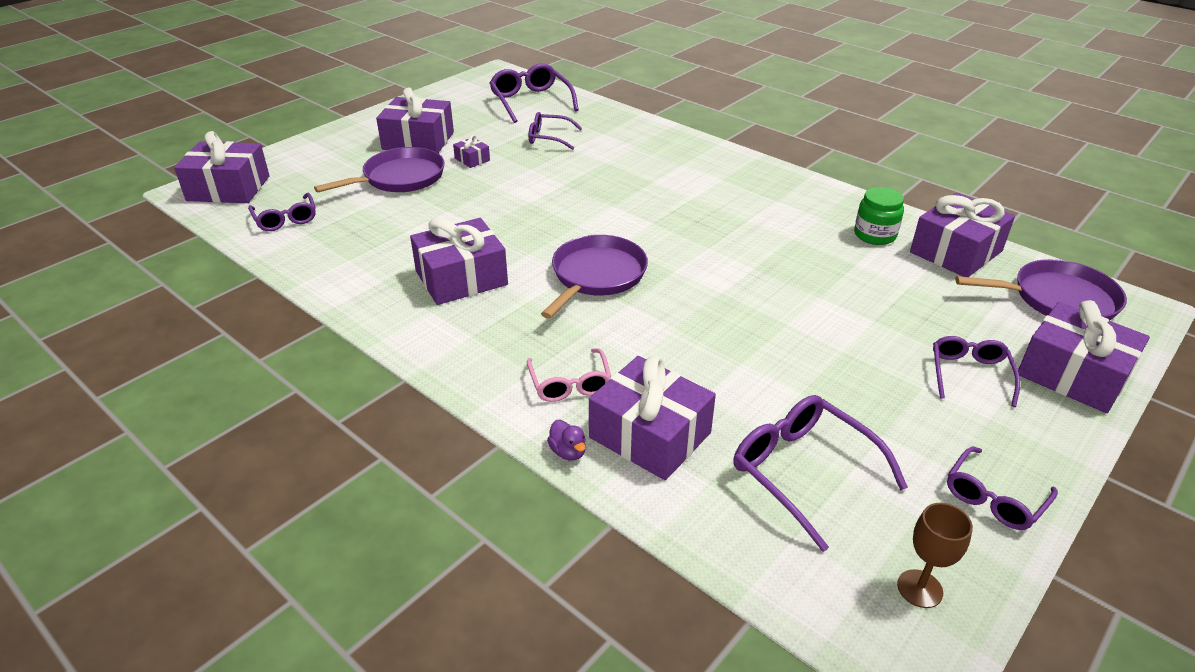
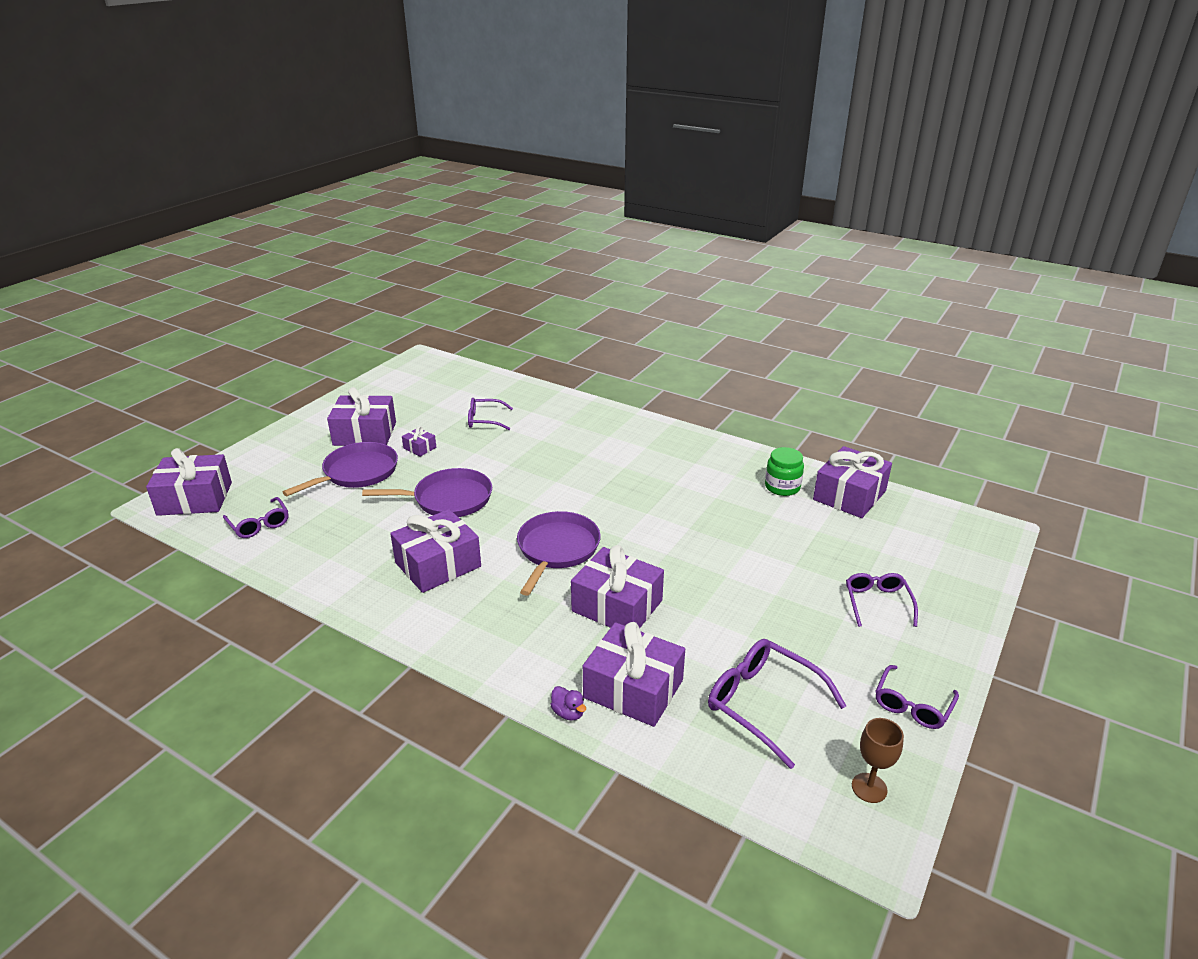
camera: 10 degrees left, 5 degrees down
(531, 101) = (460, 385): purple glasses -> none
(570, 383) = (556, 651): pink glasses -> none
(1058, 299) = (935, 529): purple pan -> purple pan (449, 499)
(1073, 374) = (955, 593): purple gift -> purple gift (617, 606)

